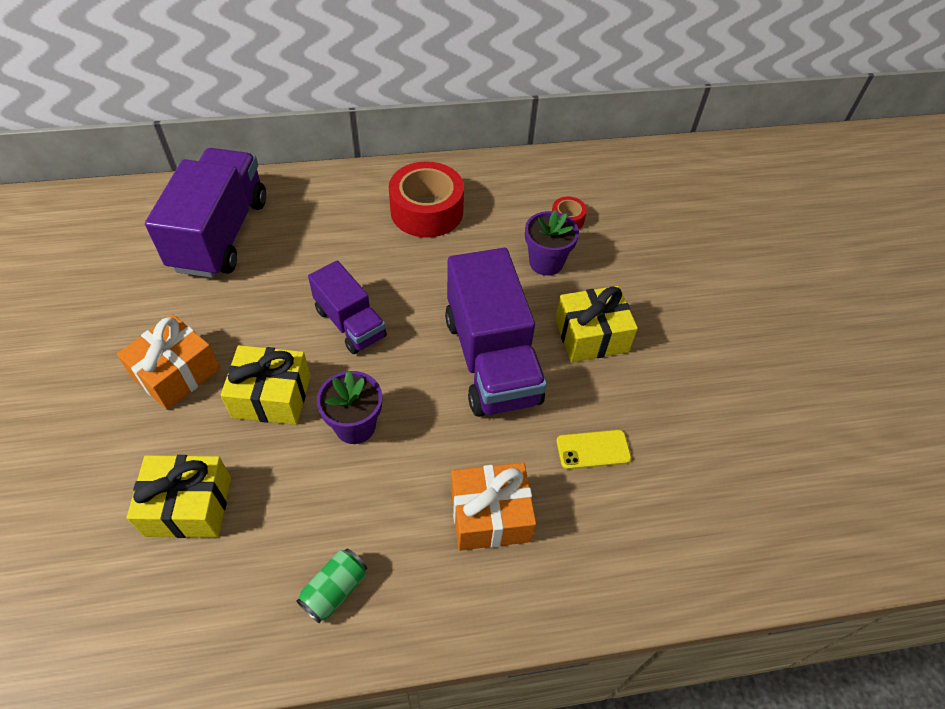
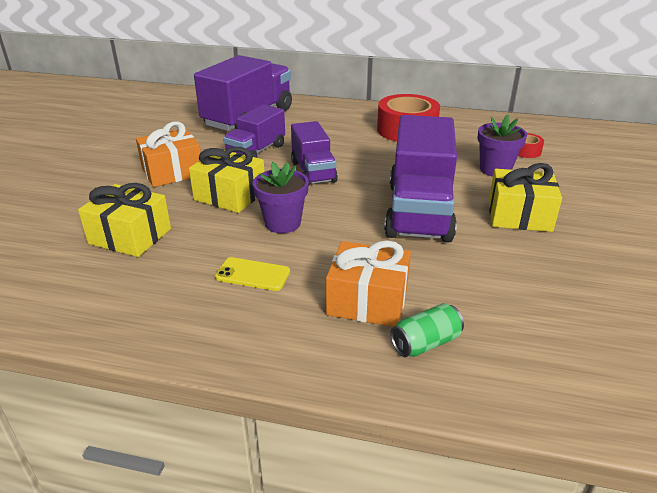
camera: 25 degrees right, 20 degrees down
(264, 302) = (256, 151): none -> purple truck
(335, 590) = (204, 310): green can -> green can (425, 343)
(593, 450) = (490, 283): yellow phone -> yellow phone (253, 274)

